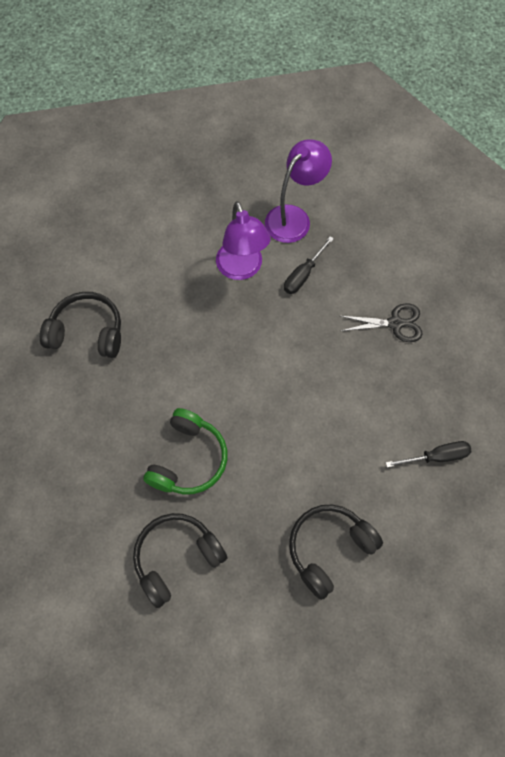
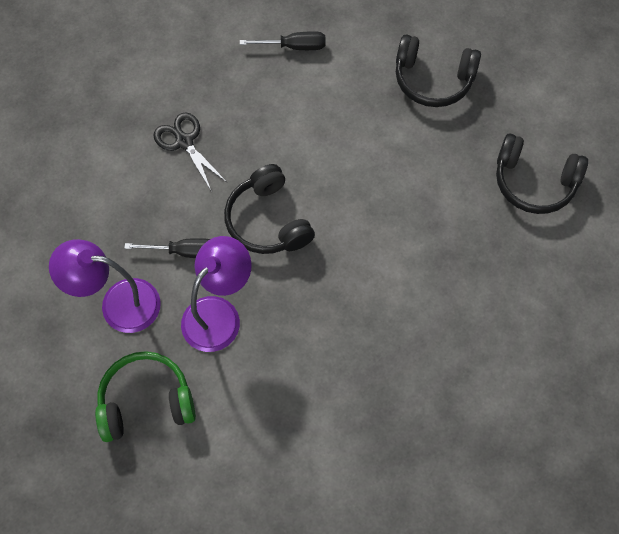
camera: 125 degrees left, 0 degrees up
(87, 332) = (402, 414): black headphones -> black headphones (268, 220)
(188, 459) = (449, 229): green headphones -> green headphones (146, 402)
(436, 456) = (294, 46): black screwdriver -> black screwdriver turned 135 degrees clockwise

